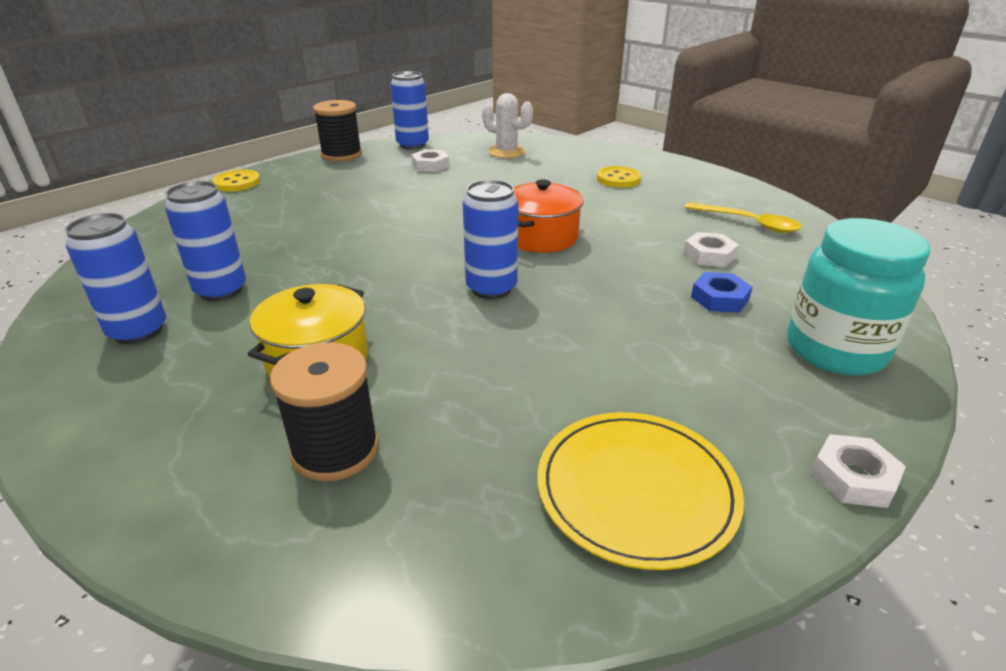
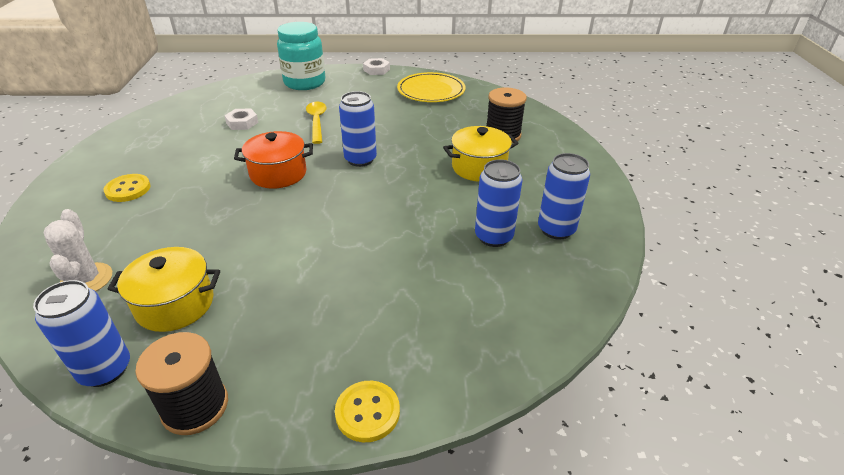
camera: 135 degrees left, 5 degrees up
(430, 165) = (175, 304): white nut -> yellow pot
(719, 298) = (290, 109): blue nut -> none
(748, 223) = (179, 124): yellow spoon -> yellow spoon (317, 122)

